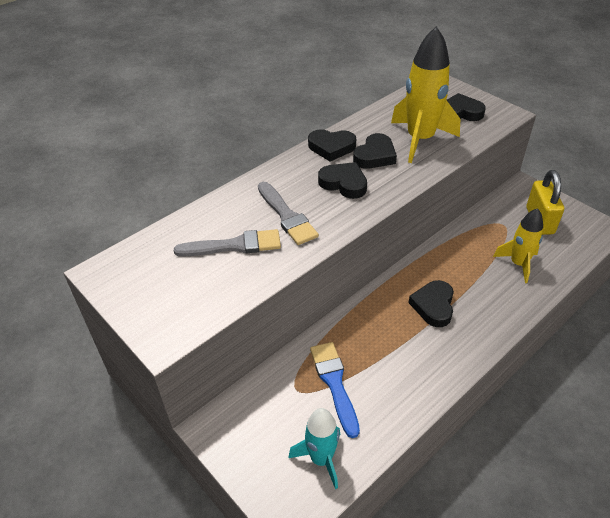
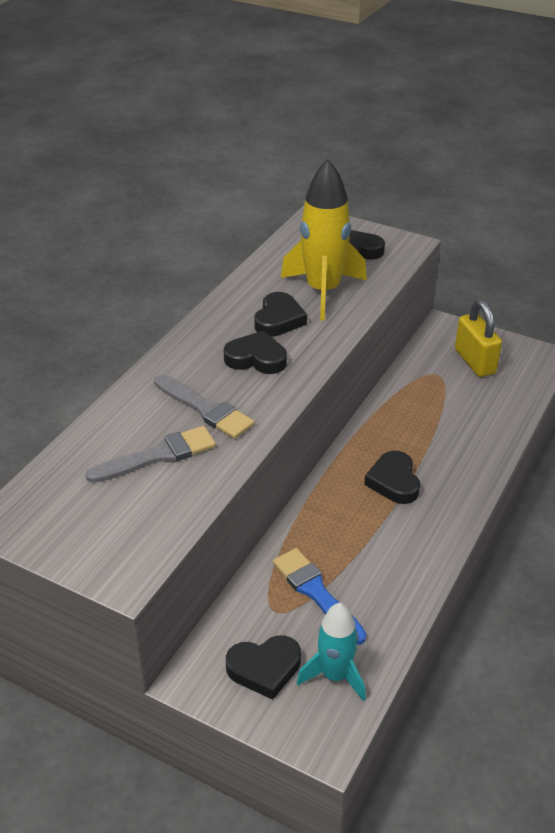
camera: 20 degrees left, 5 degrees down
(331, 147) = (222, 319): black heart -> black heart (264, 668)
(518, 264) = (469, 414): yellow rocket -> none

